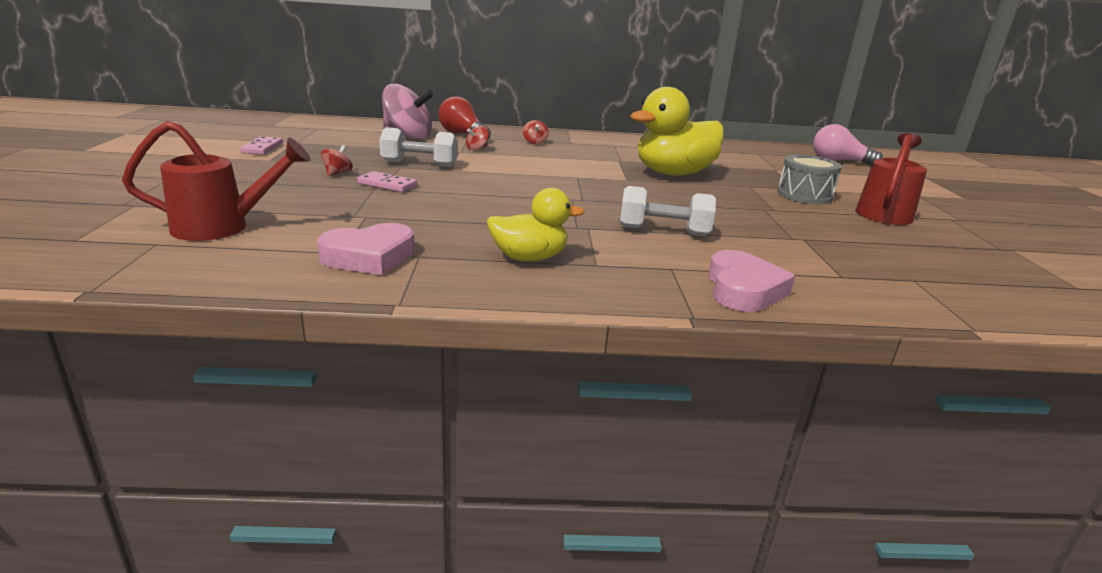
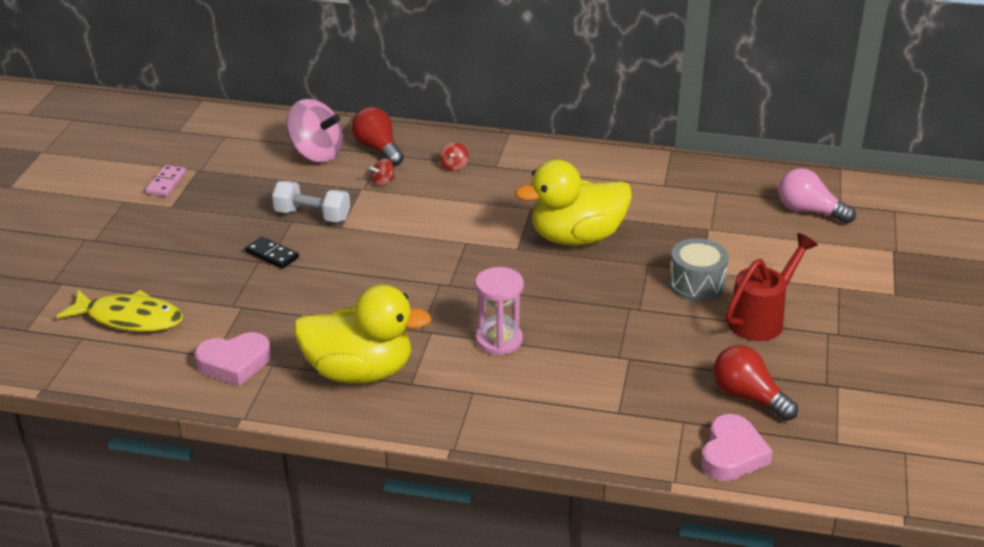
camera: 15 degrees right, 10 degrees up
(224, 227) = (129, 318): red watering can -> yellow fish
(337, 173) = (230, 233): red spinning top -> none
(387, 184) = (272, 255): pink domino -> black domino
(529, 258) = (359, 372): yellow duck -> yellow duck, size x1.74
(663, 231) = (499, 340): white dumbbell -> pink hourglass
(743, 289) = (515, 422): pink heart -> pink heart (732, 454)
(948, 259) = (748, 397): none -> red light bulb

